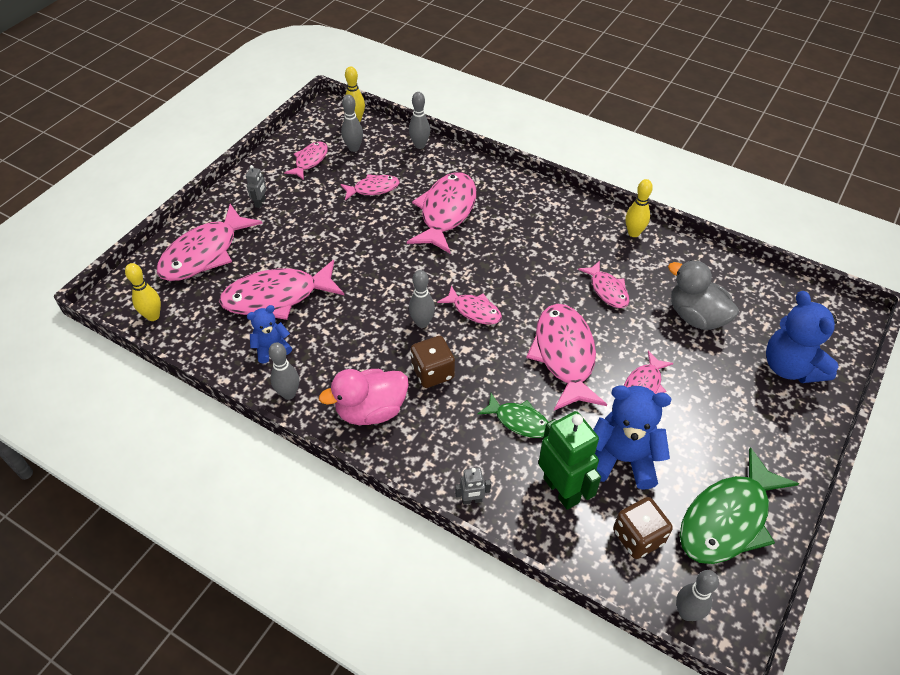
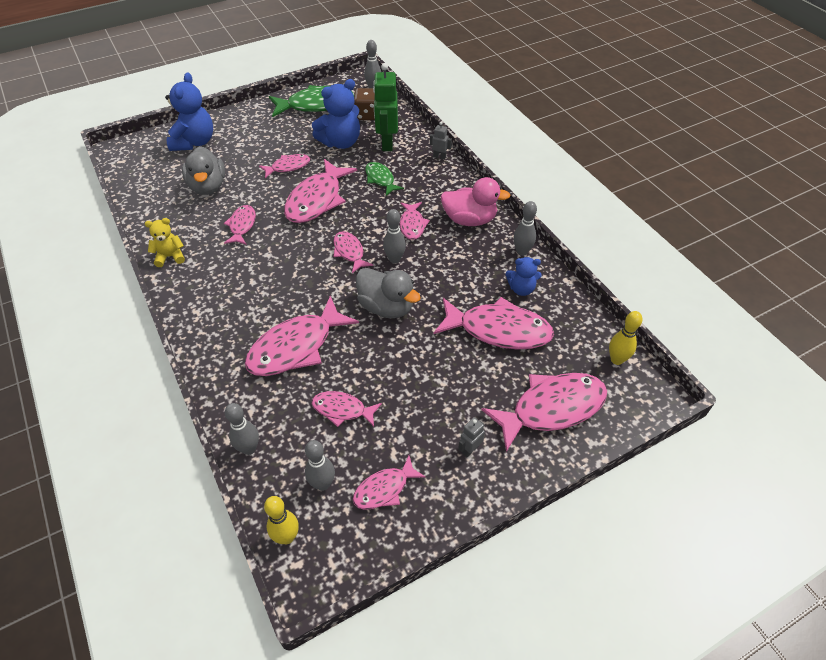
camera: 150 degrees left, 0 degrees up
(395, 274) = (386, 307): none -> grey duck
(433, 372) = (412, 225): brown dice -> pink fish
(622, 459) = (340, 142): blue teddy bear -> blue teddy bear turned 75 degrees counterclockwise
(633, 233) = (170, 256): yellow bowling pin -> yellow teddy bear

